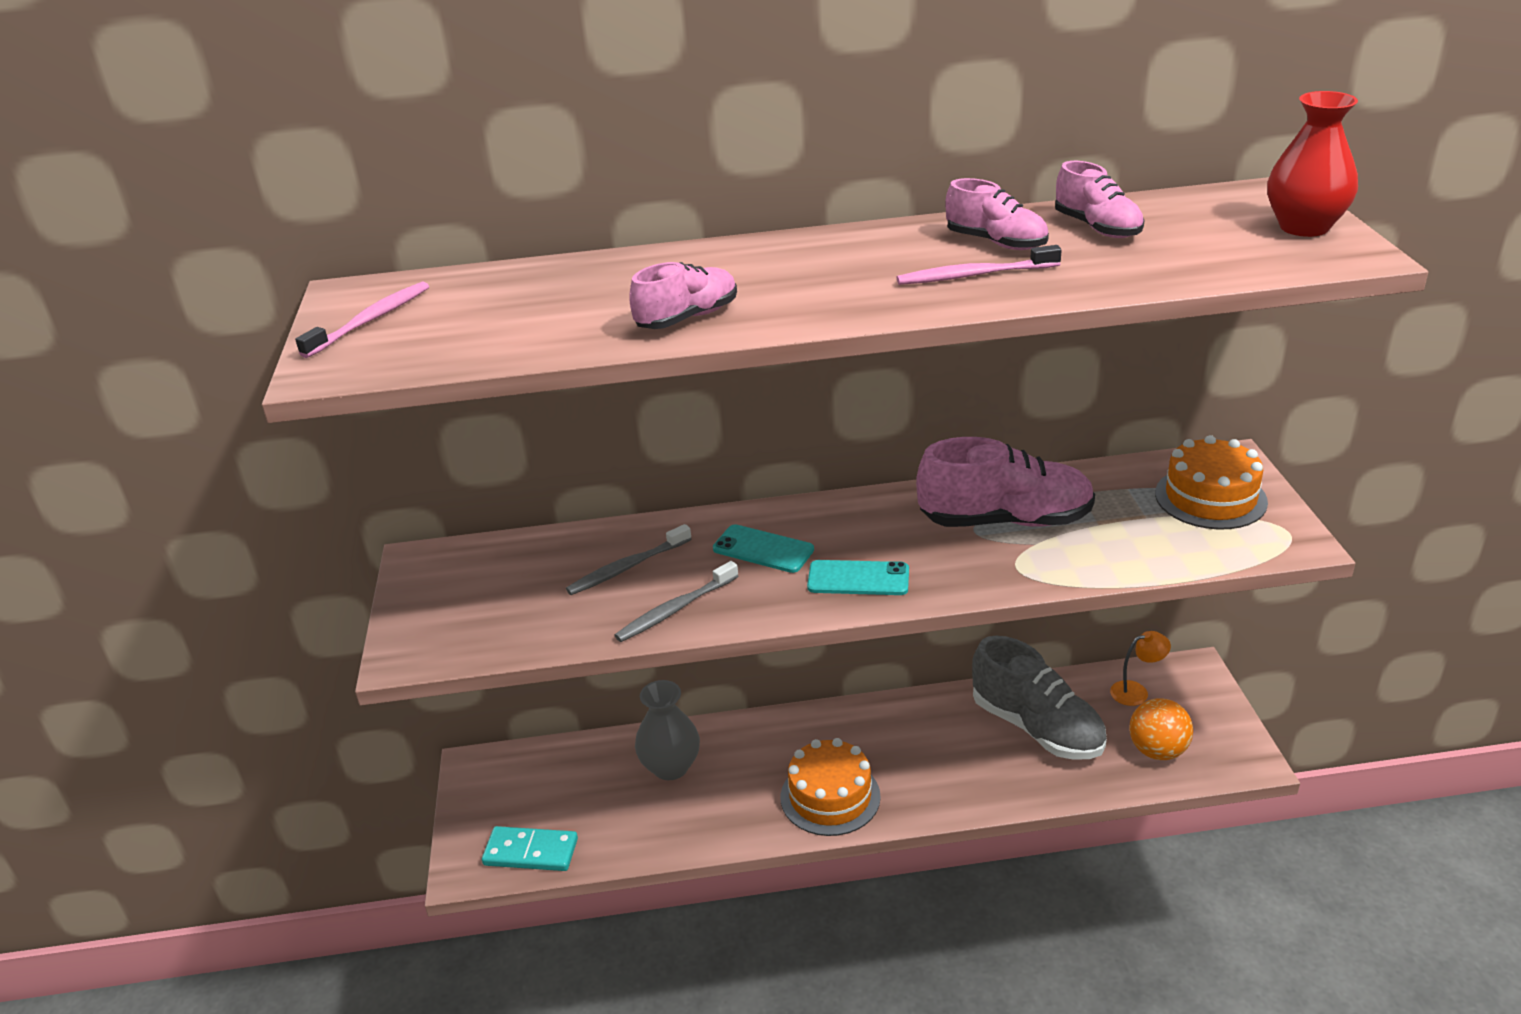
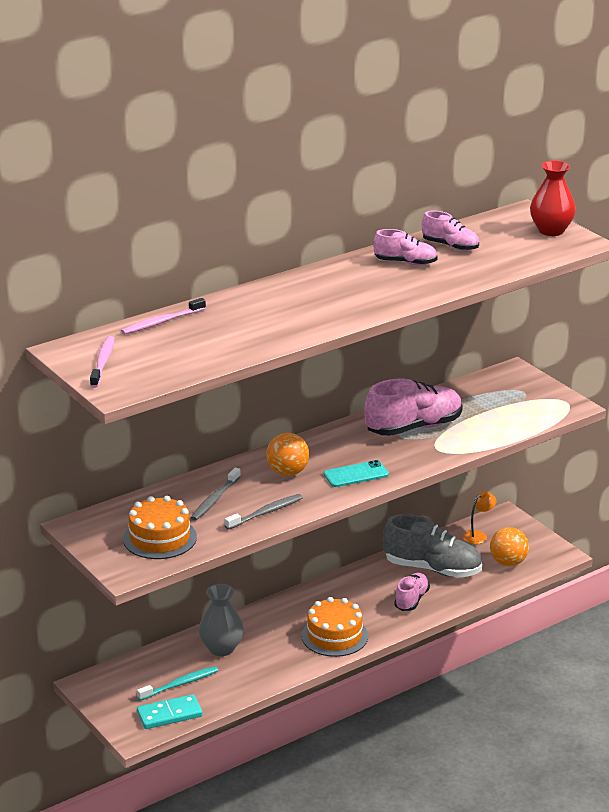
camera: 30 degrees left, 5 degrees down
(579, 807) = (179, 684): none -> turquoise toothbrush
(676, 609) = (265, 513): grey toothbrush -> grey toothbrush turned 150 degrees counterclockwise
(687, 318) = (284, 330): pink shoe -> pink shoe (411, 600)
(763, 549) = (287, 472): turquoise phone -> orange ball
(975, 275) = (411, 282): pink toothbrush -> pink toothbrush (162, 322)
(1210, 498) = (515, 392): orange cake -> orange cake (159, 538)

